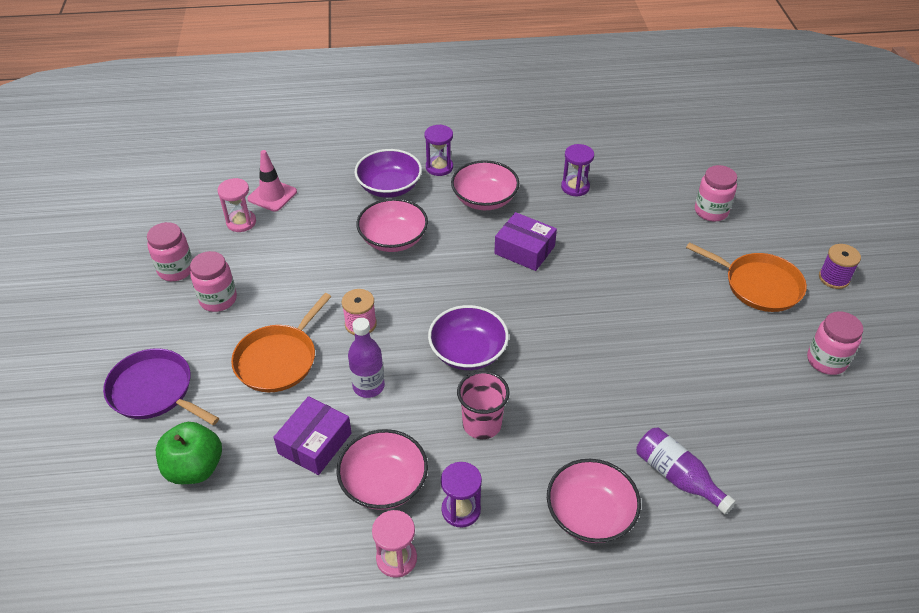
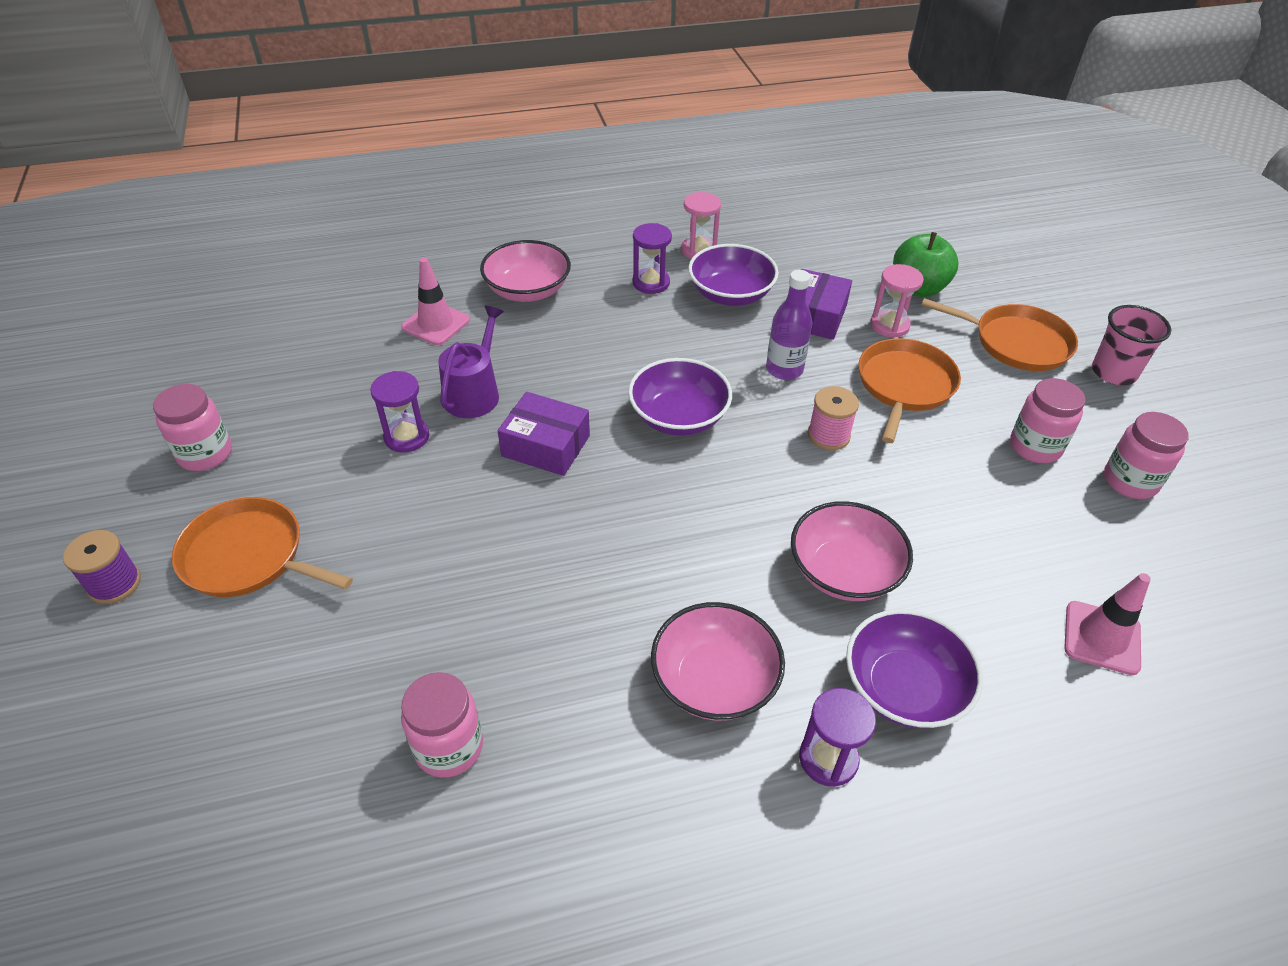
camera: 170 degrees right, 0 degrees up
(154, 391) = (1016, 342): purple pan -> orange pan
(241, 222) = (1107, 574): pink hourglass -> pink hourglass (889, 325)
(384, 483) = (730, 294): pink bowl -> purple bowl
(482, 424) = (645, 347): pink cup -> pink cup (1113, 372)
(524, 250) = (624, 577): purple box -> purple box (545, 446)
(575, 187) = (539, 738): purple hourglass -> purple hourglass (406, 437)
(630, 392) = (474, 393): none -> purple watering can
(677, 477) = (436, 324): purple bottle -> pink traffic cone
(711, 211) = (273, 708): pink jar -> pink jar (449, 747)

